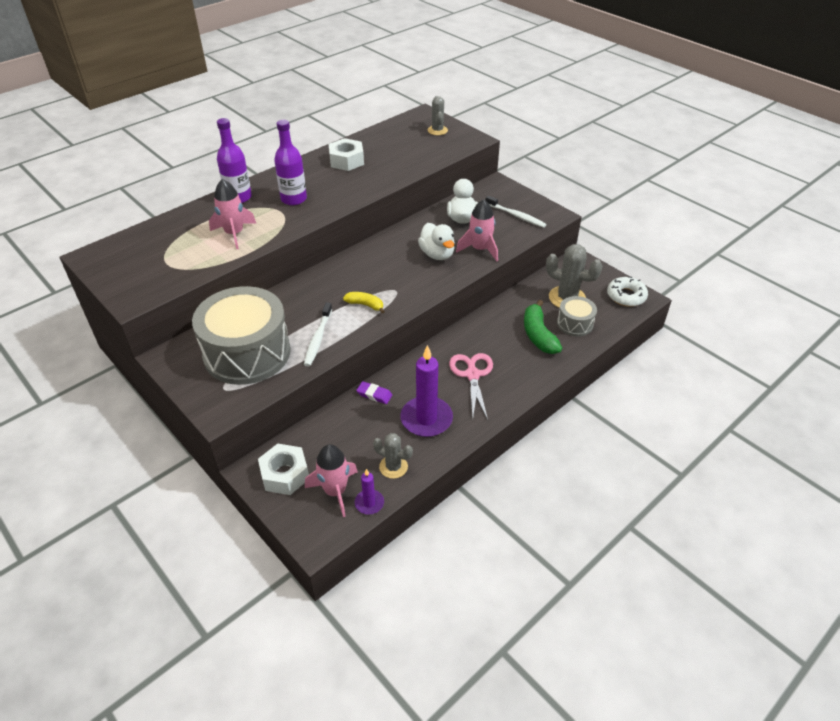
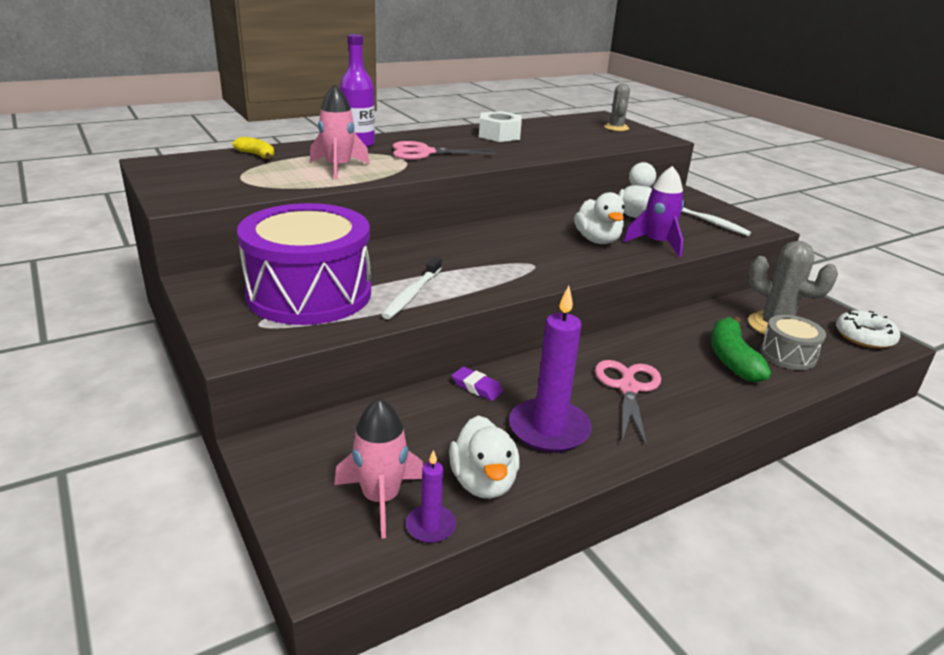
camera: 10 degrees right, 15 degrees down
(247, 353) = (309, 294): grey drum -> purple drum
(285, 474) = (311, 461): white nut -> none
(294, 199) = (424, 153): purple bottle -> pink scissors
(365, 305) = (488, 272): yellow banana -> yellow banana (257, 155)
(393, 467) = (483, 482): grey cactus -> white duck
(480, 249) = (656, 243): pink rocket -> purple rocket

